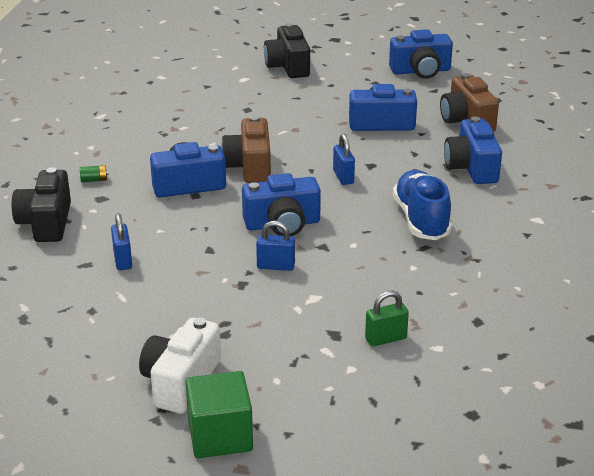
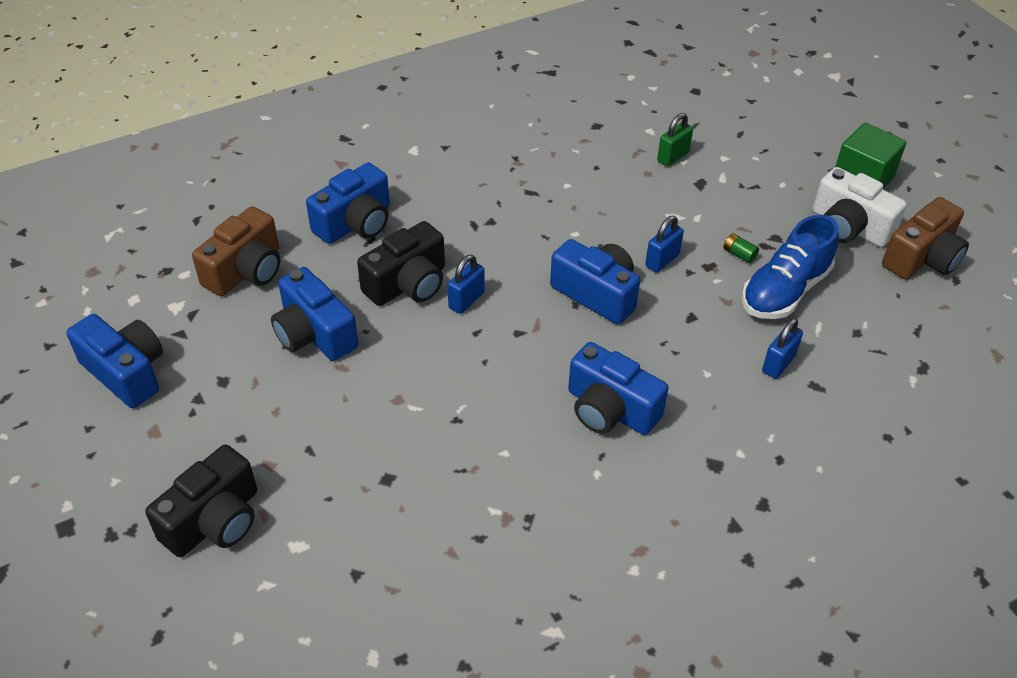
camera: 130 degrees left, 15 degrees up
(46, 223) = (804, 473): black camera -> black camera (408, 284)
(94, 180) = (692, 501): green battery -> green battery (739, 254)
(181, 382) = (849, 227): white camera -> white camera turned 60 degrees clockwise
(250, 166) = (521, 384): brown camera -> brown camera (922, 258)
(275, 266) = (662, 260): blue padlock -> blue padlock turned 75 degrees clockwise
(385, 339) = (673, 157): green padlock -> green padlock turned 75 degrees counterclockwise
(421, 220) = (489, 212): blue shoe -> blue shoe (785, 291)

